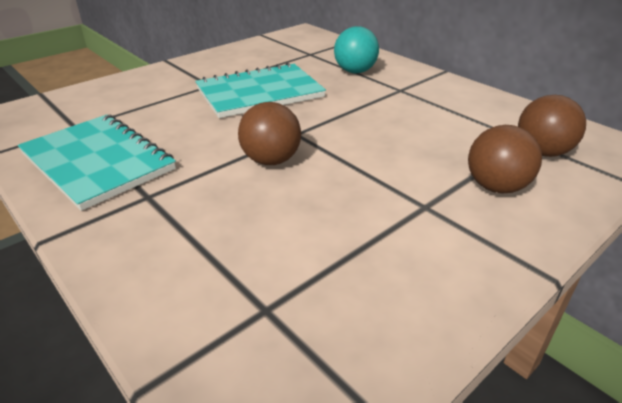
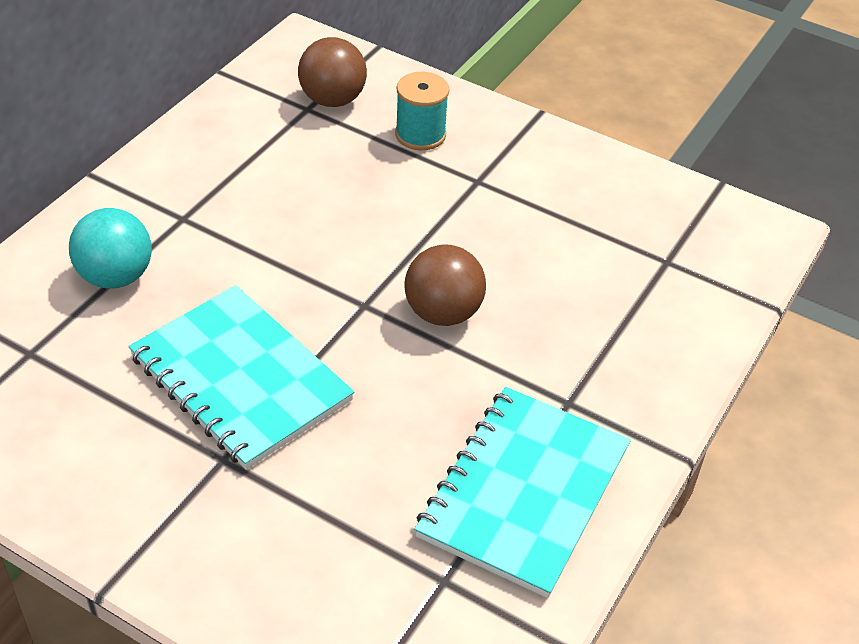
camera: 110 degrees left, 10 degrees up
(496, 187) = (420, 134): brown ball -> turquoise spool

